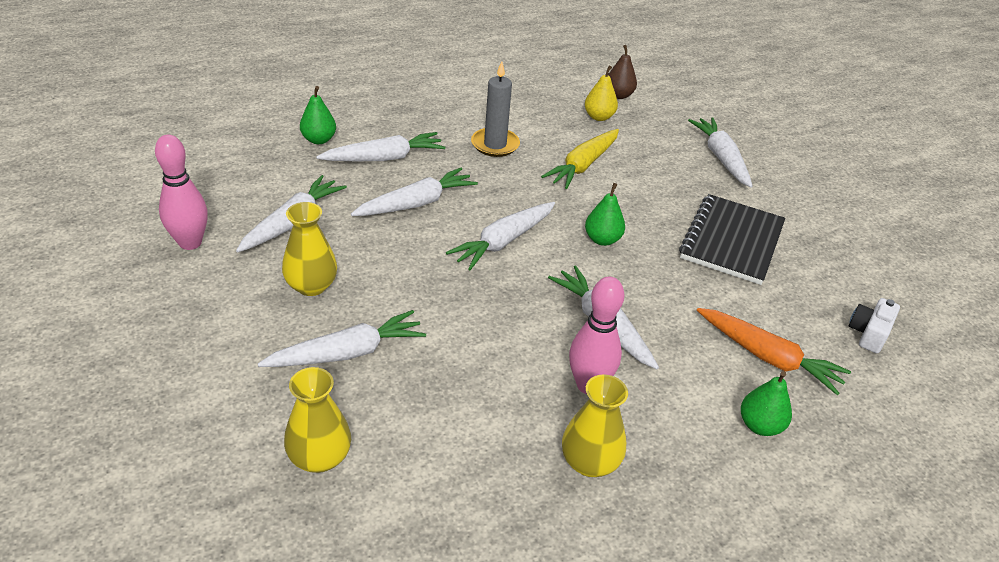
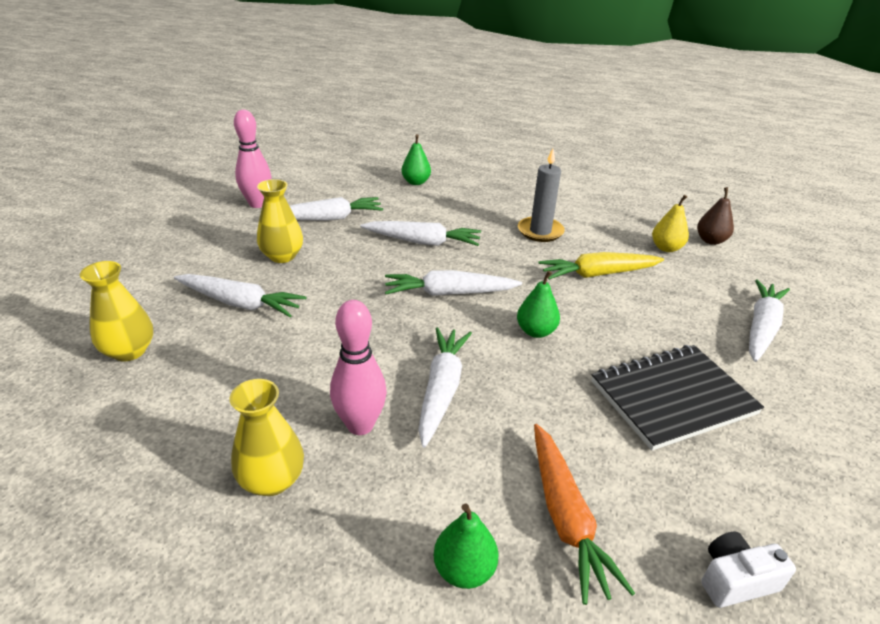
camera: 45 degrees right, 5 degrees down
(384, 158) = (443, 208): white carrot -> none

